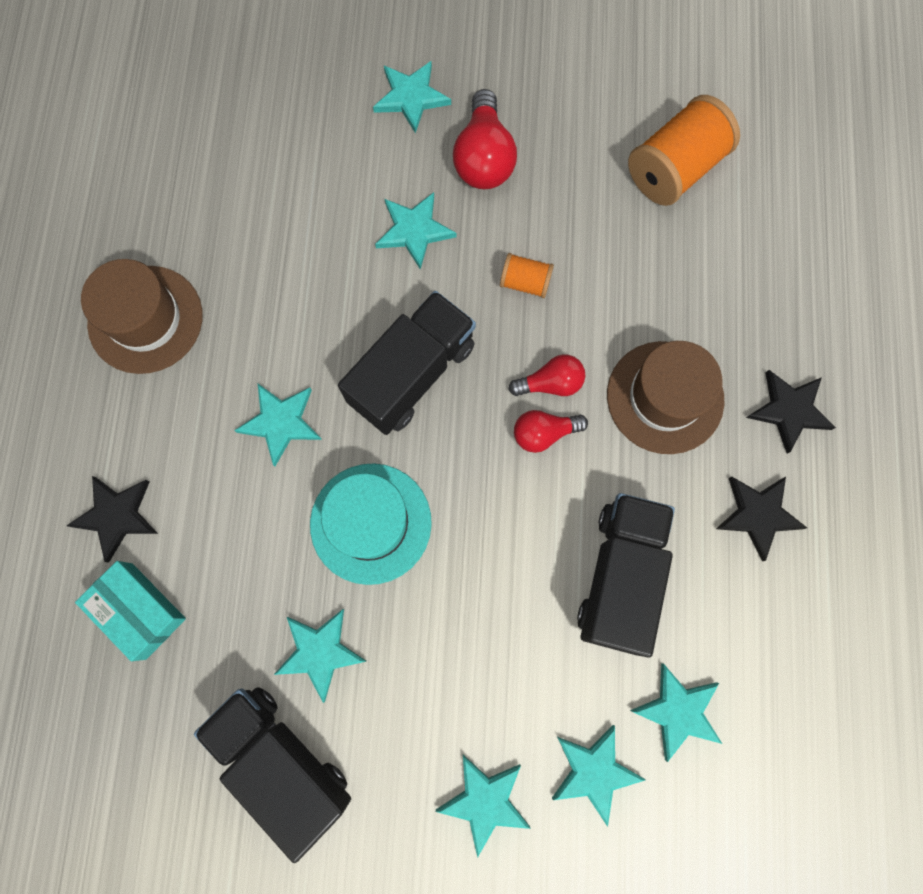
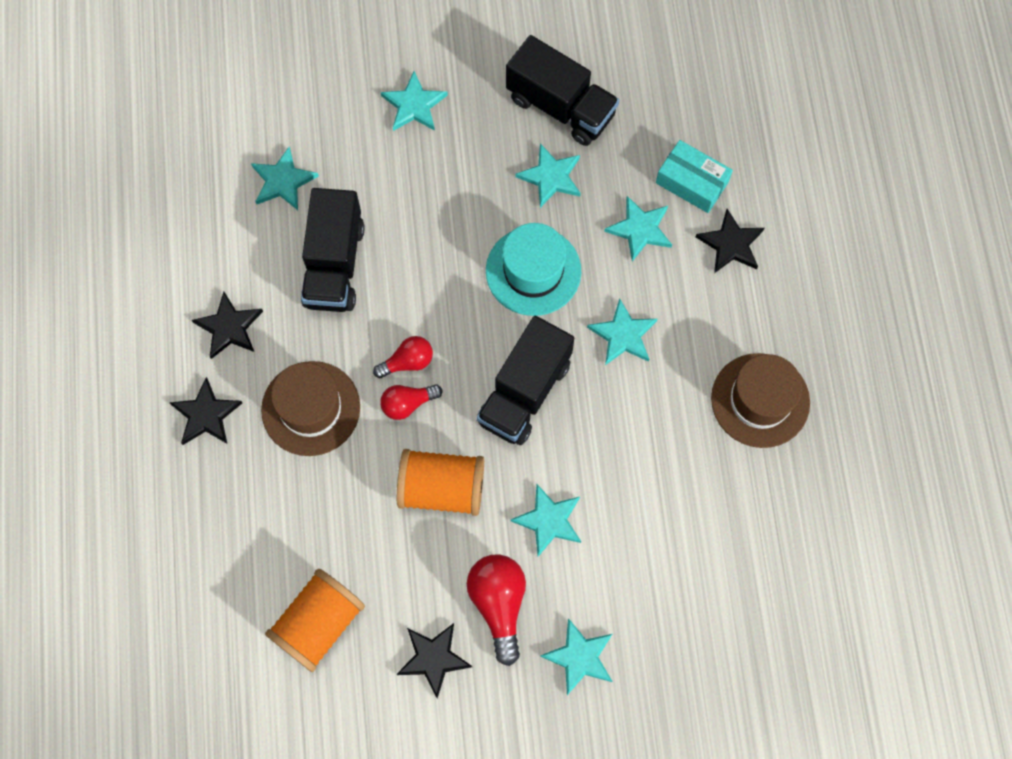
camera: 170 degrees right, 5 degrees down
(525, 282) = (442, 488): orange spool -> orange spool, size x1.95
(559, 119) = (433, 658): none -> black star
(594, 772) = (340, 134): turquoise star -> turquoise star (640, 229)

